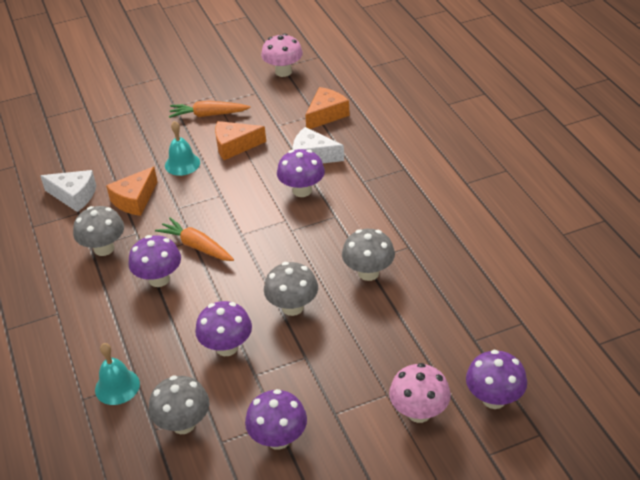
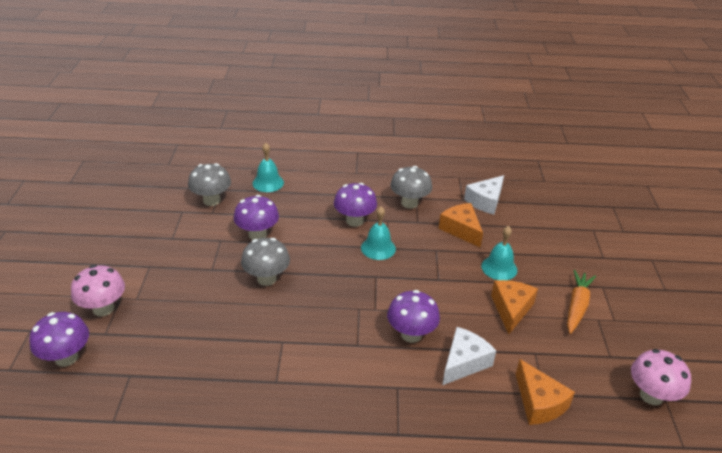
camera: 110 degrees right, 5 degrees down
(197, 246) = (378, 248): orange carrot -> turquoise bell
(278, 439) = (158, 235): purple mushroom -> none
(368, 273) = (266, 338): grey mushroom -> none

